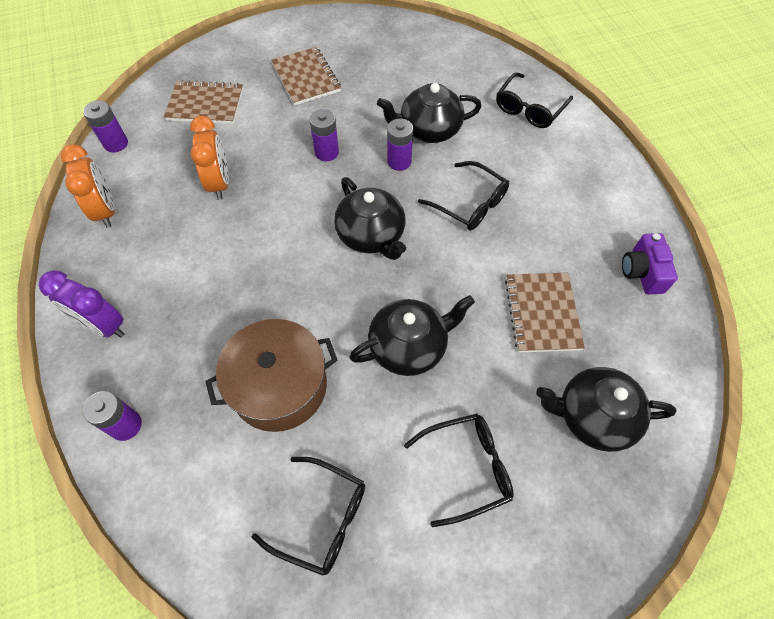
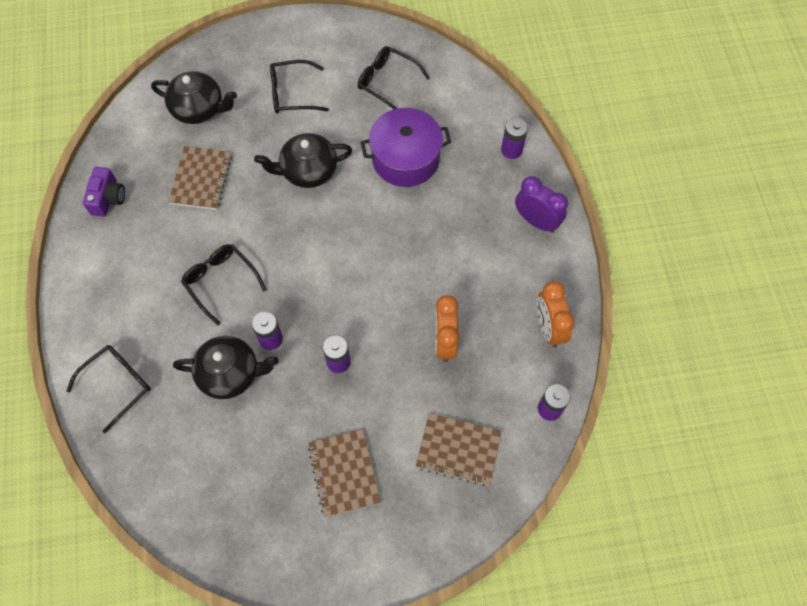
camera: 170 degrees left, 5 degrees up
(279, 386) = (405, 159): brown pot -> purple pot
(371, 235) = (315, 265): black teapot -> none

